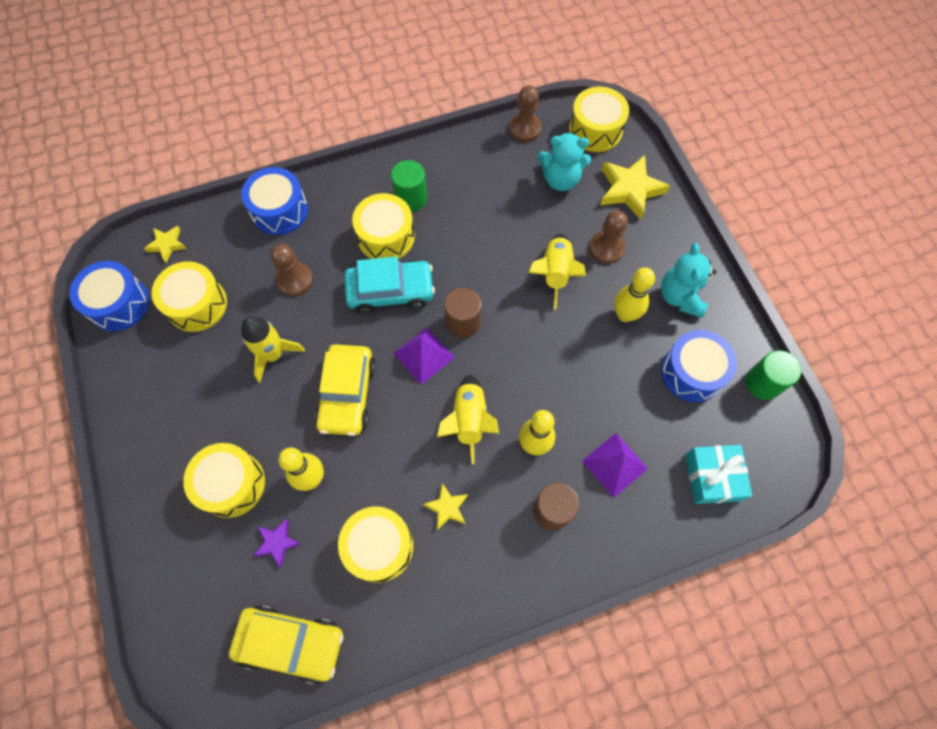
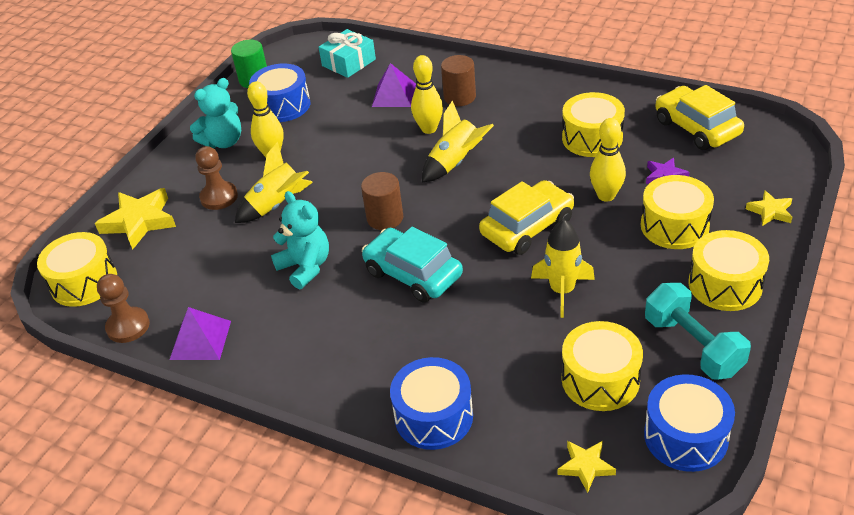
camera: 130 degrees left, 25 degrees down
(151, 374) = (693, 346): none -> turquoise dumbbell
(295, 280) = (485, 338): brown pawn -> none
(386, 237) = (365, 319): yellow drum -> yellow drum (725, 284)
(411, 198) = (302, 337): green cylinder -> none
(424, 355) = (440, 216): purple pyramid -> purple pyramid (200, 340)
(447, 507) = (524, 132): yellow star -> yellow star (770, 211)
(560, 179) = (171, 264): turquoise teddy bear -> turquoise teddy bear (305, 267)

